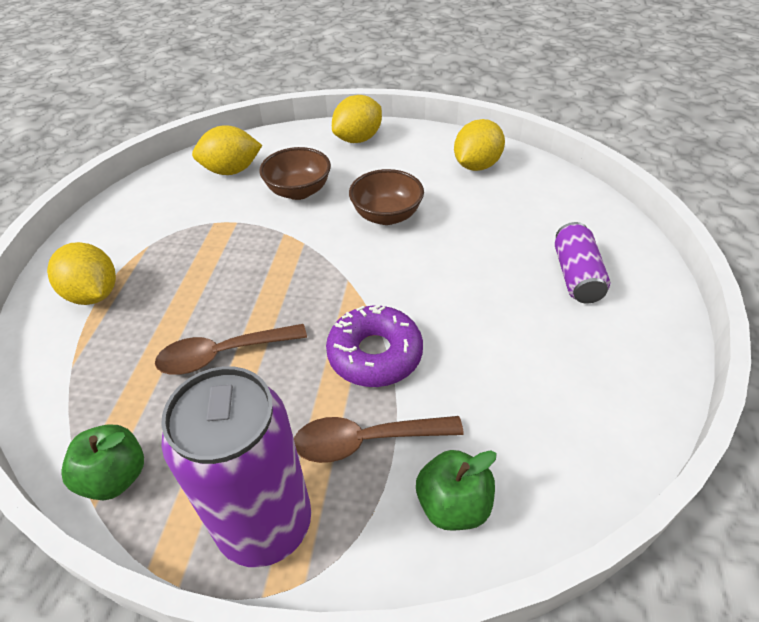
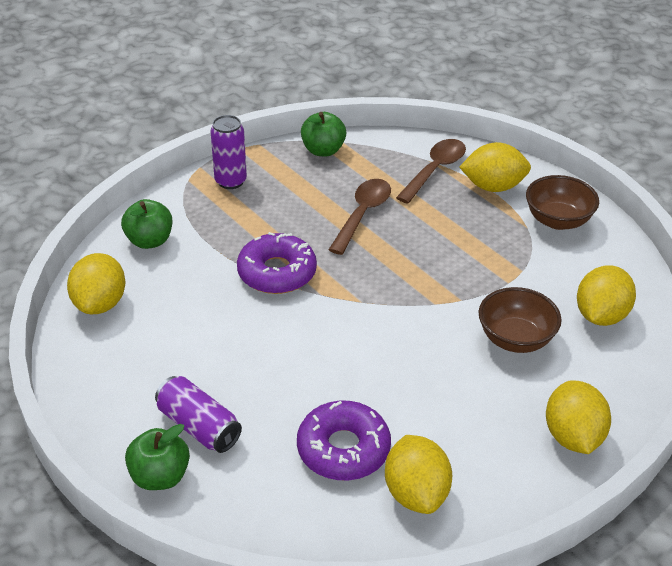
camera: 130 degrees right, 5 degrees down
(265, 524) = (230, 181): purple can -> purple can, size x0.55
(366, 441) = (225, 234): brown spoon -> brown spoon (435, 170)
(386, 216) = (412, 370): brown bowl -> brown bowl (557, 220)
(490, 205) = (343, 449): none -> purple donut
(579, 454) = (100, 303): none -> yellow lemon
(634, 263) = (160, 476): none -> green apple

